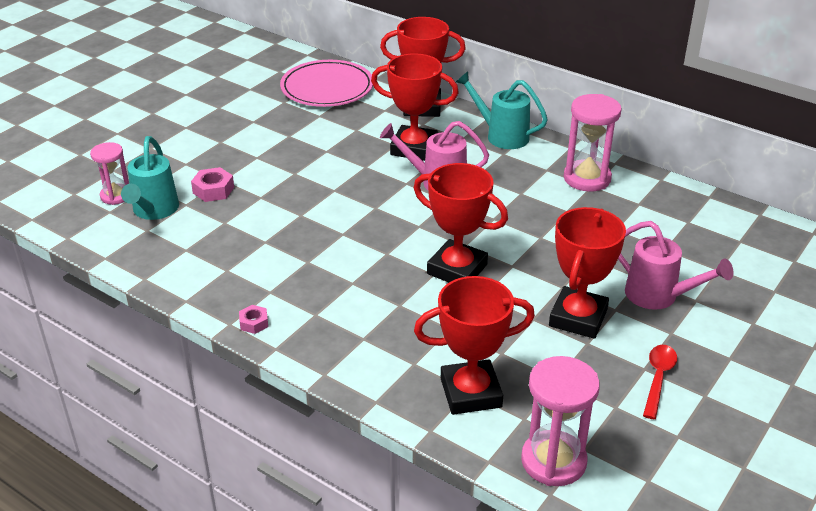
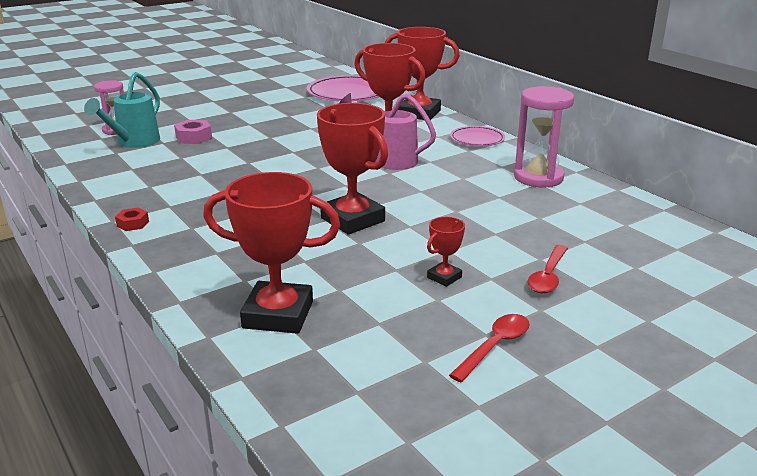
camera: 20 degrees right, 10 degrees down
(254, 323) = (133, 224): pink nut -> red nut
(502, 136) = (477, 139): turquoise watering can -> pink plate
(553, 461) = (312, 394): pink hourglass -> none
(578, 318) = (444, 277): red trophy -> red trophy, size x0.47
(658, 296) = (548, 276): pink watering can -> red spoon

